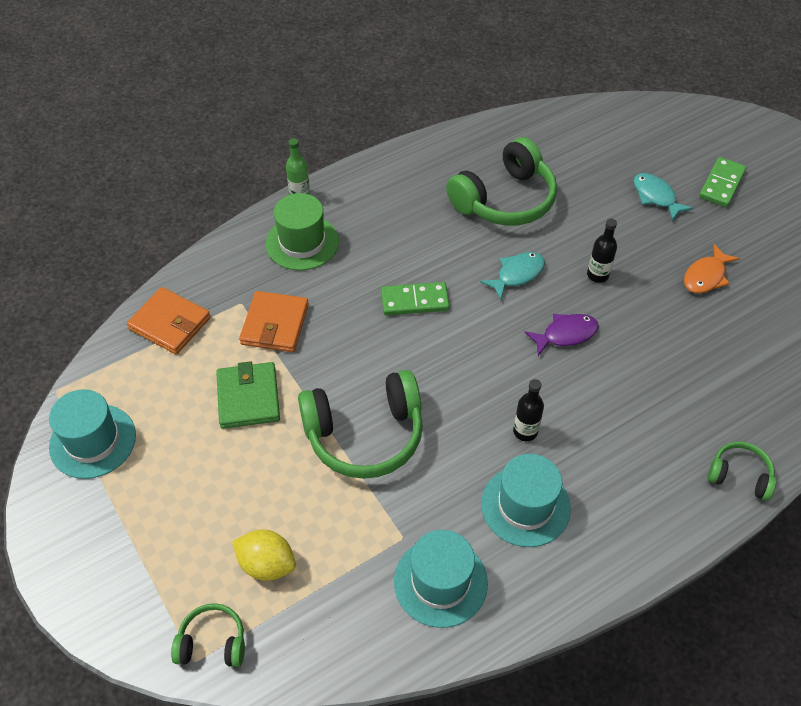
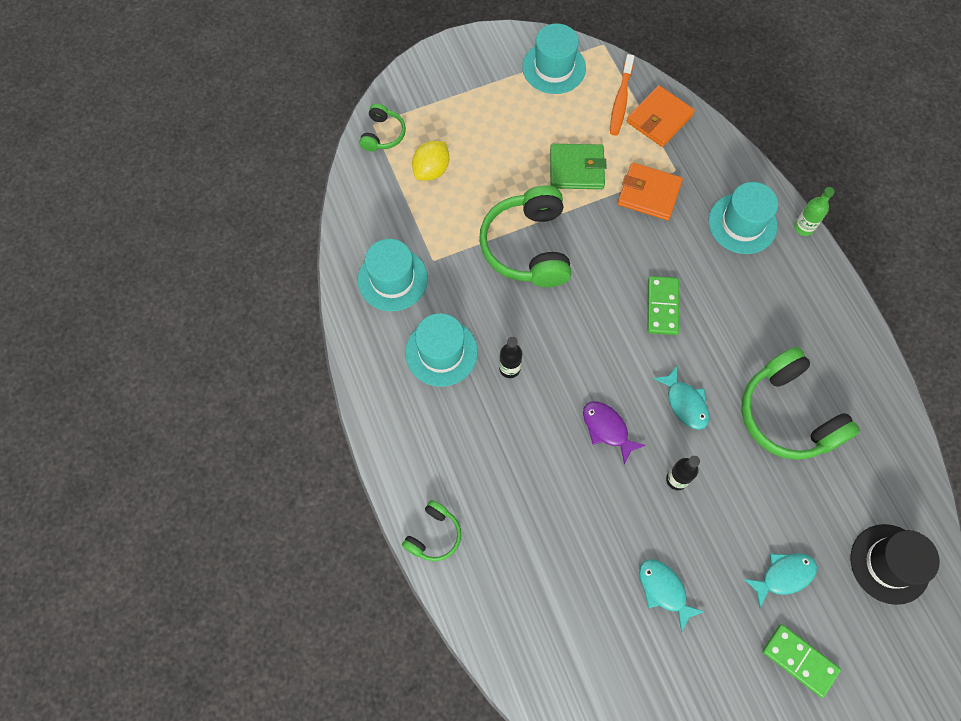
camera: 100 degrees right, 15 degrees up
(144, 363) = (620, 100): none -> orange toothbrush
(302, 242) = (742, 223): green hat -> turquoise hat
(565, 334) = (607, 429): purple fish -> purple fish turned 150 degrees clockwise
(616, 133) = (889, 564): none -> black hat
(706, 276) = (664, 590): orange fish -> turquoise fish

